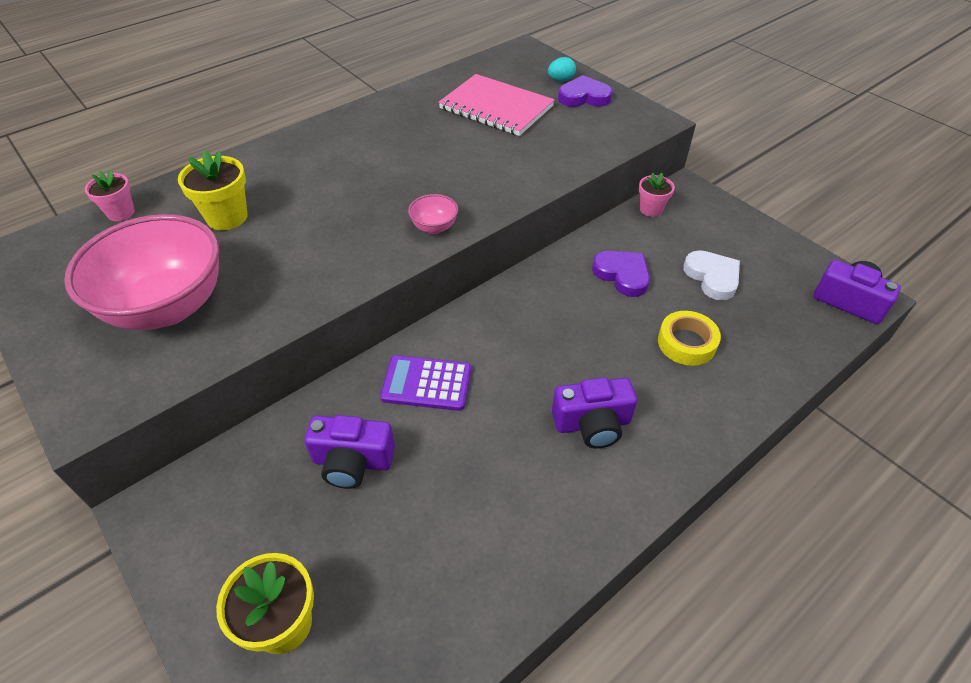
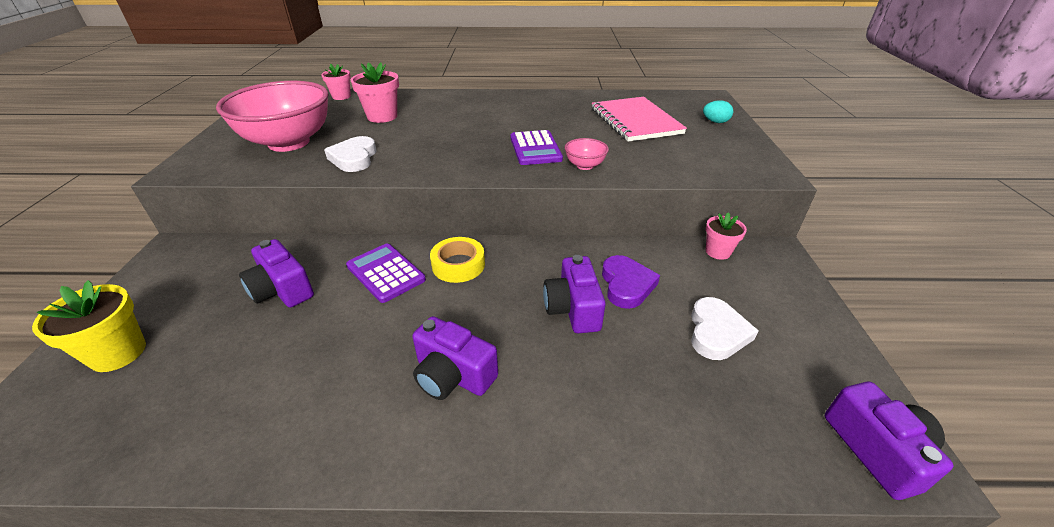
camera: 40 degrees right, 10 degrees down
(227, 217) = (382, 116): yellow flower pot -> pink flower pot
(284, 285) = (354, 158): none -> white heart
(434, 227) = (484, 168): pink bowl -> pink bowl (585, 166)
(450, 182) = (535, 148): none -> purple calculator
(584, 97) = (721, 137): purple heart -> none
(609, 318) = (573, 308): none -> purple camera
(686, 343) = (619, 369): yellow tape -> yellow tape (458, 265)

